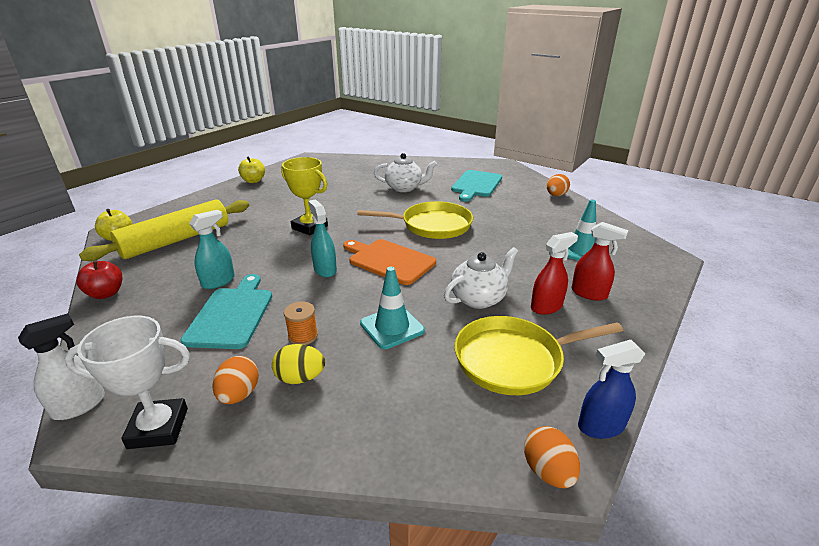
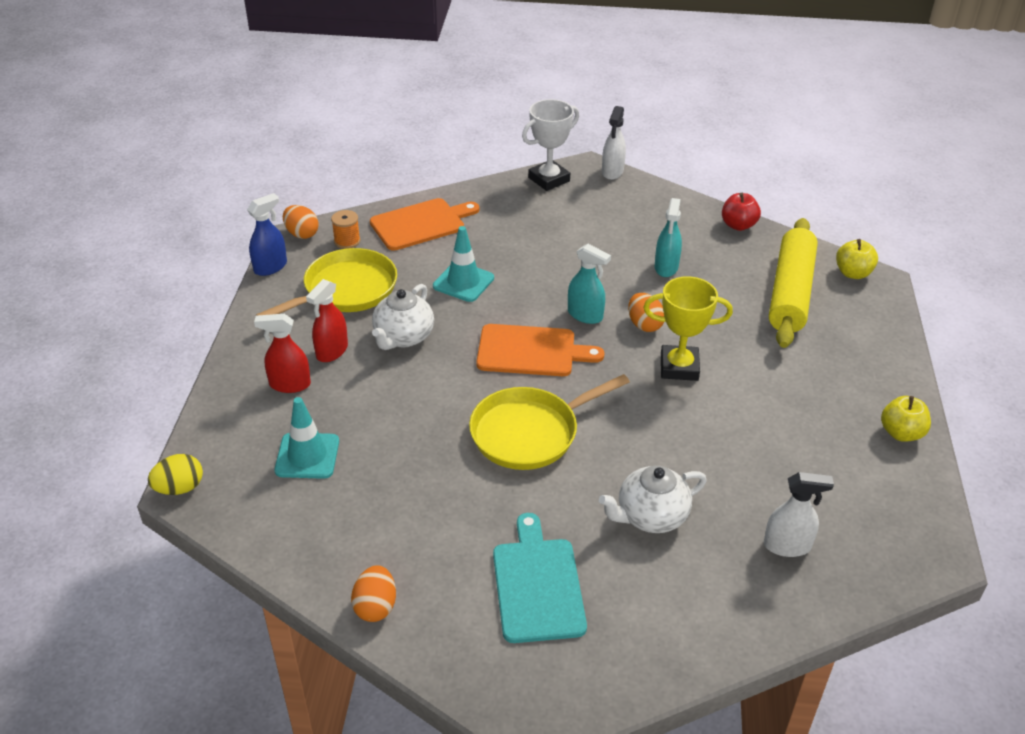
camera: 150 degrees right, 10 degrees up
(232, 315) = (607, 246): turquoise cutting board -> none
(239, 394) = (525, 206): orange egg -> orange egg (644, 325)
(300, 378) = (496, 227): yellow egg -> yellow egg (180, 488)
(303, 336) = (528, 251): orange spool -> orange spool (347, 241)
(359, 170) = (787, 546): none -> white spray bottle
(378, 419) = (421, 224): none -> orange cutting board

